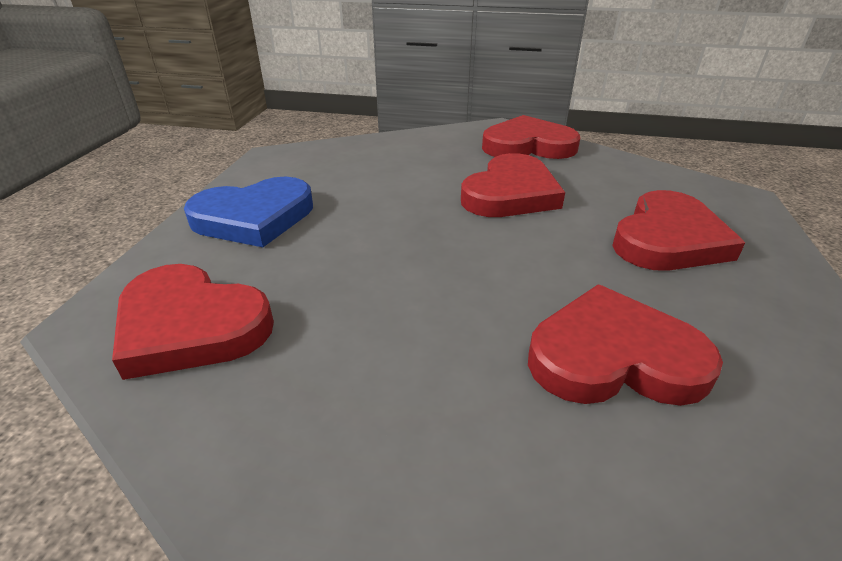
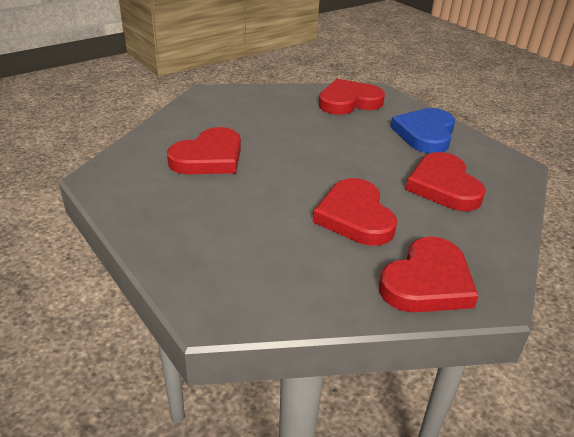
camera: 130 degrees right, 0 degrees up
(668, 239) = (232, 231): red heart -> red heart (443, 186)

